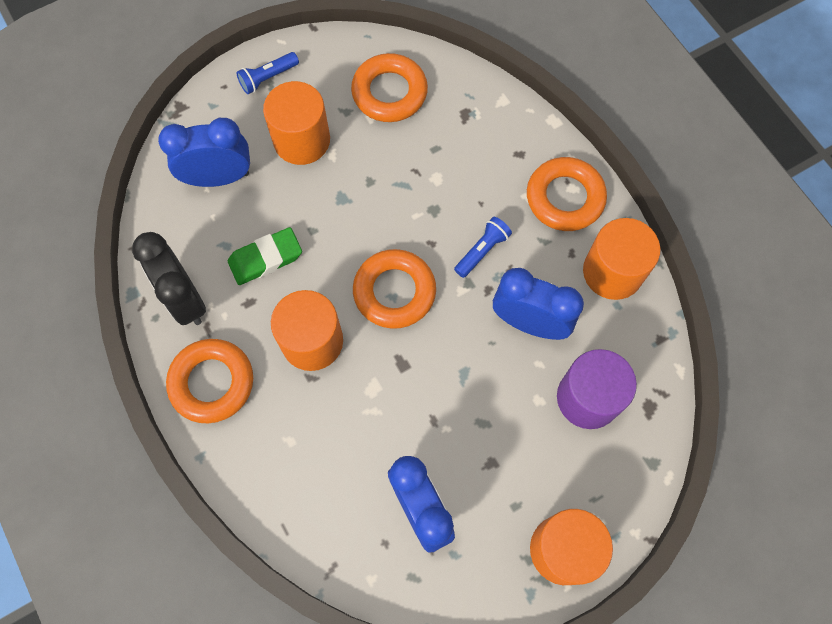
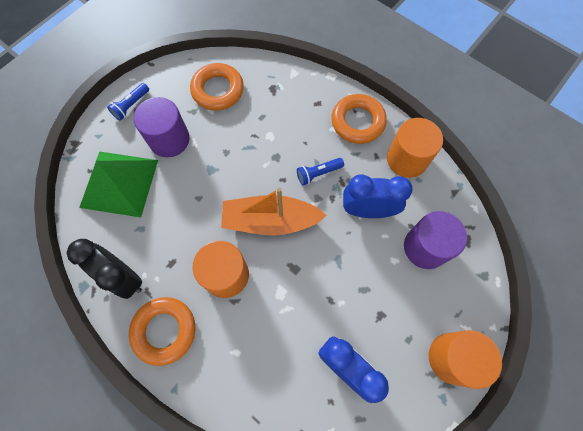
camera: 20 degrees left, 0 degrees up
(218, 177) = (119, 183): blue clock -> green pyramid
(265, 259) = (172, 228): green eraser -> none
(302, 140) = (169, 139): orange cylinder -> purple cylinder
(394, 292) = (270, 220): orange ring -> orange boat
(482, 251) = (318, 173): blue flashlight -> blue flashlight turned 135 degrees counterclockwise

